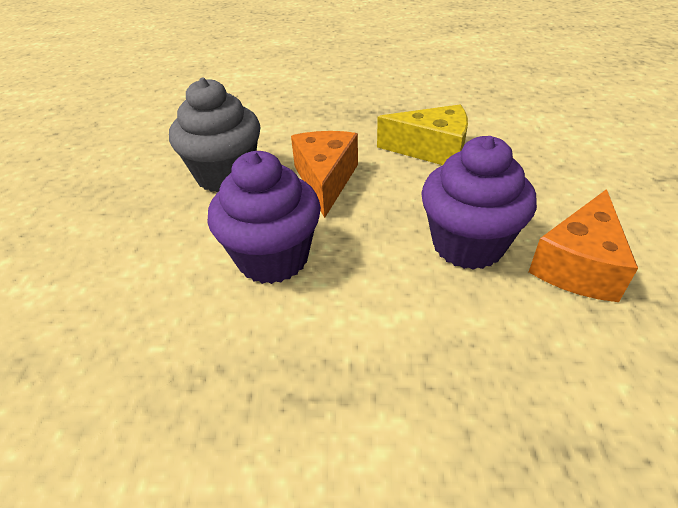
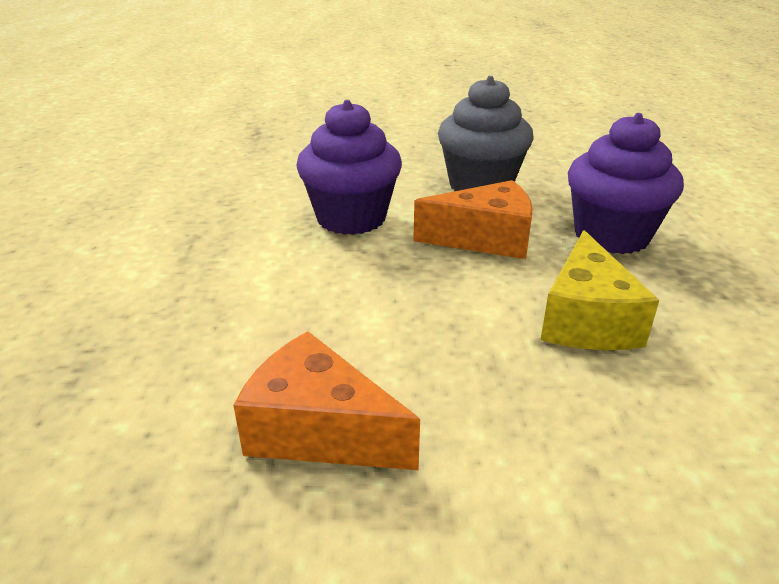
camera: 85 degrees right, 10 degrees down
(468, 244) = (366, 335): purple cupcake -> purple cupcake (611, 236)

